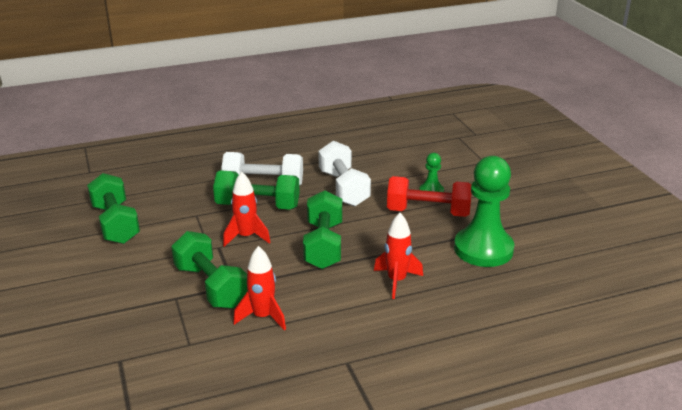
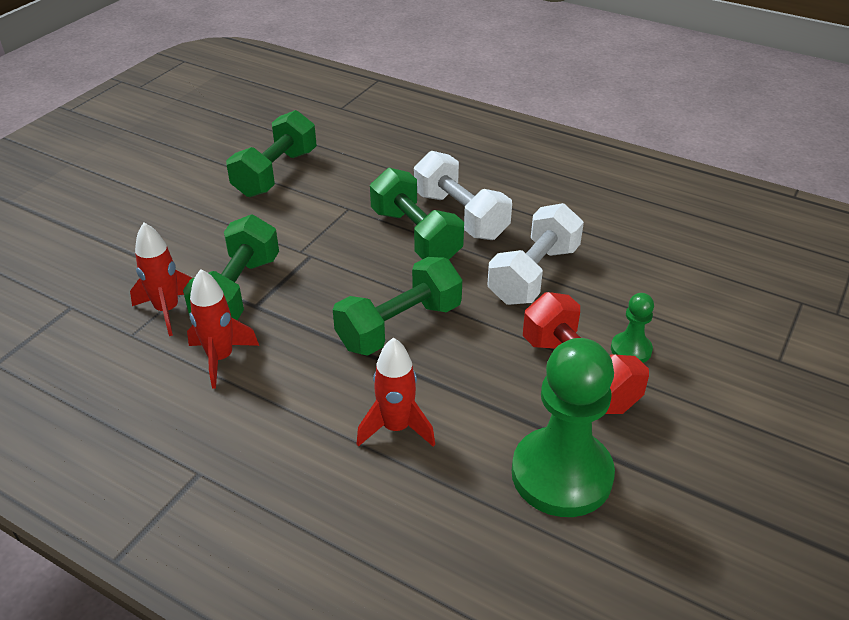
camera: 50 degrees right, 10 degrees up
(246, 237) = (349, 262): red rocket -> red rocket (167, 310)

